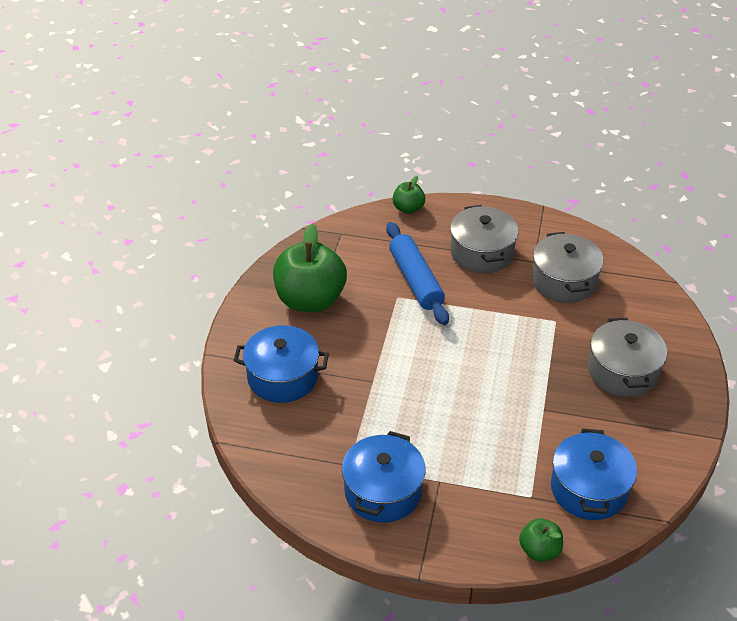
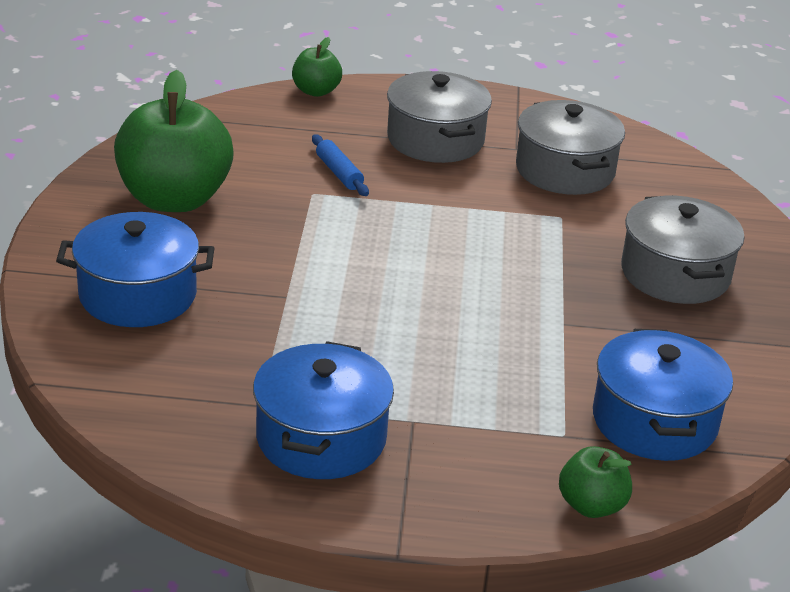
camera: 10 degrees left, 10 degrees down
(416, 280) = (339, 173): blue rolling pin -> blue rolling pin, size x0.51

